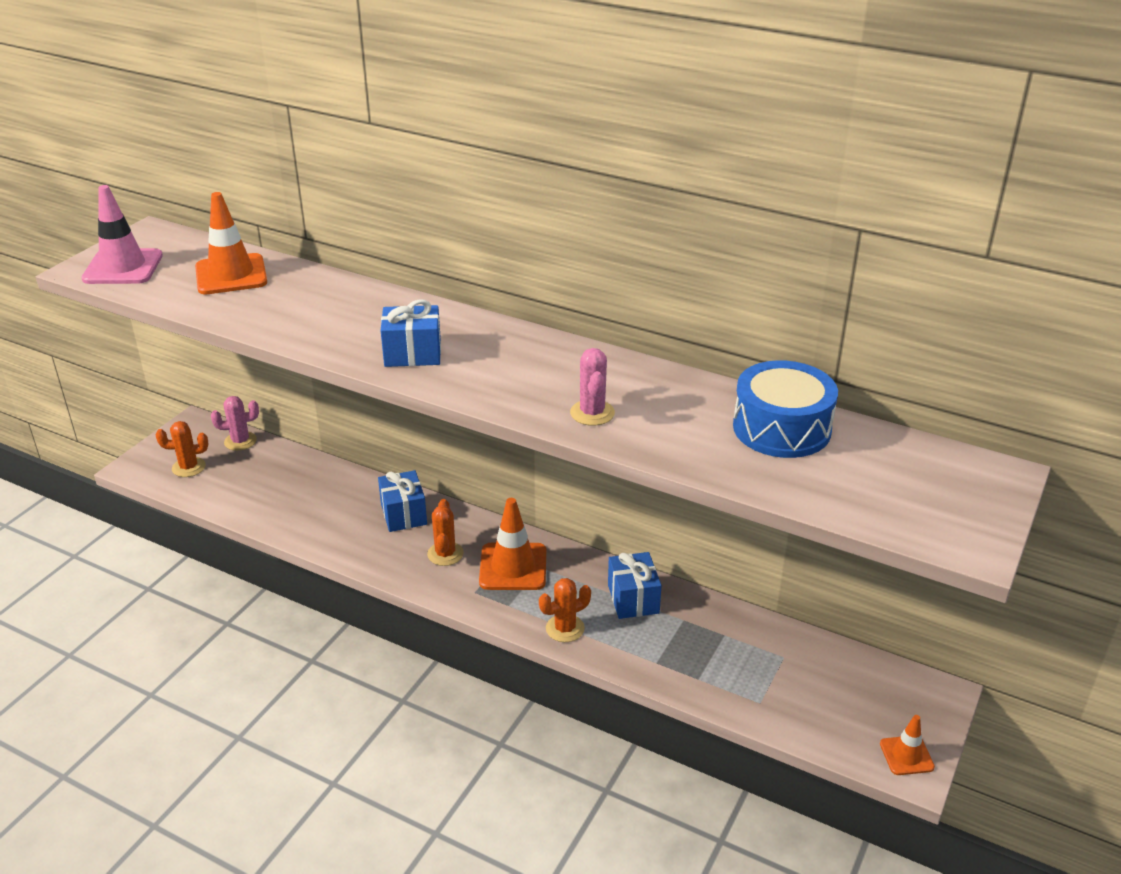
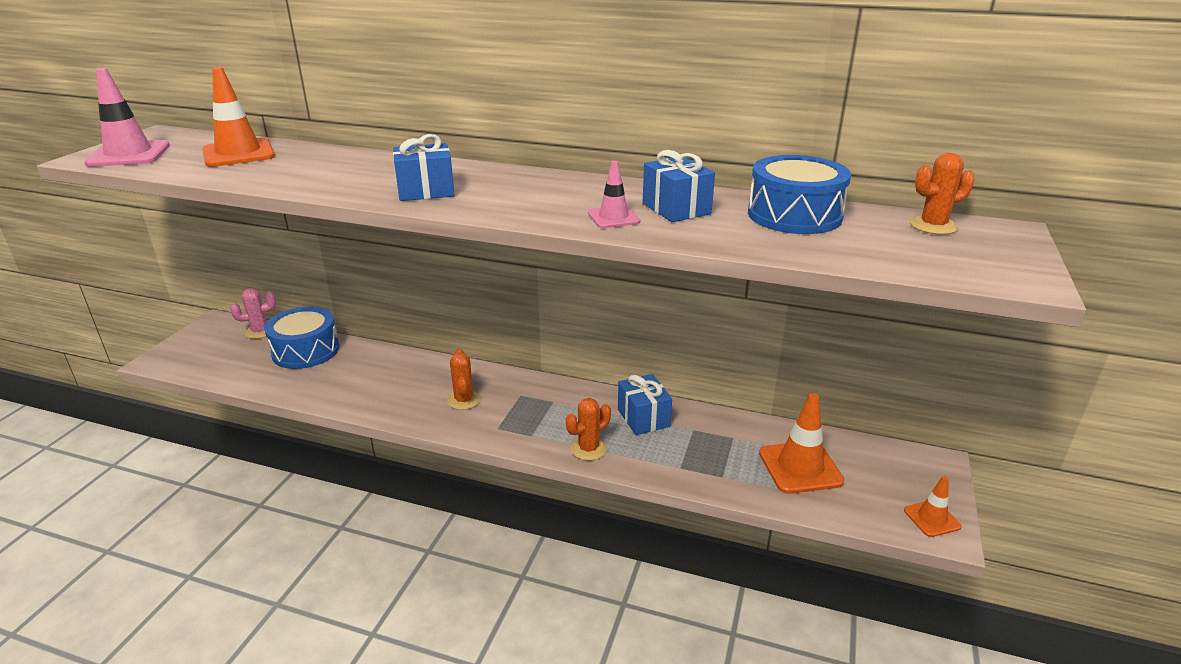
camera: 10 degrees left, 5 degrees down
(188, 467) = (211, 355): orange cactus -> orange cactus (933, 226)
(286, 472) = (305, 351): none -> blue drum
(404, 514) = (420, 373): blue gift -> blue gift (676, 209)
(513, 567) = (528, 404): orange traffic cone -> orange traffic cone (800, 467)
(592, 413) = (613, 217): pink cactus -> pink traffic cone

